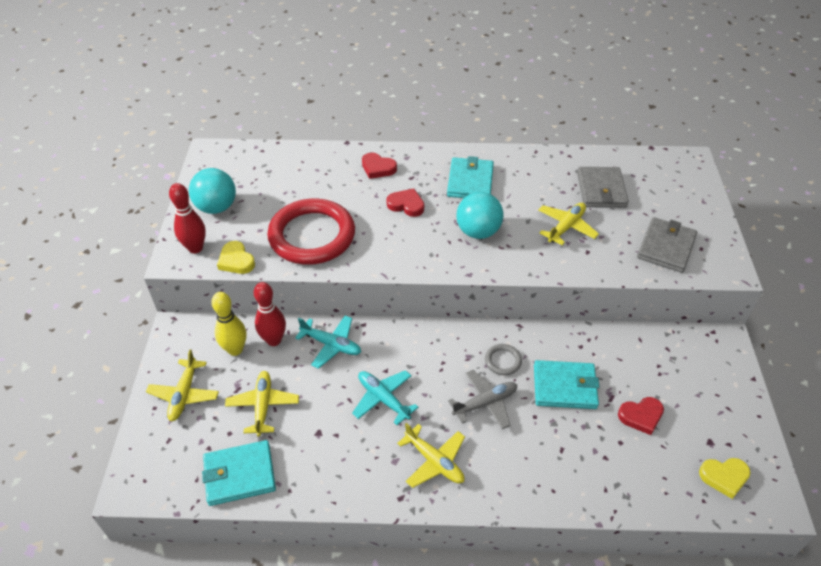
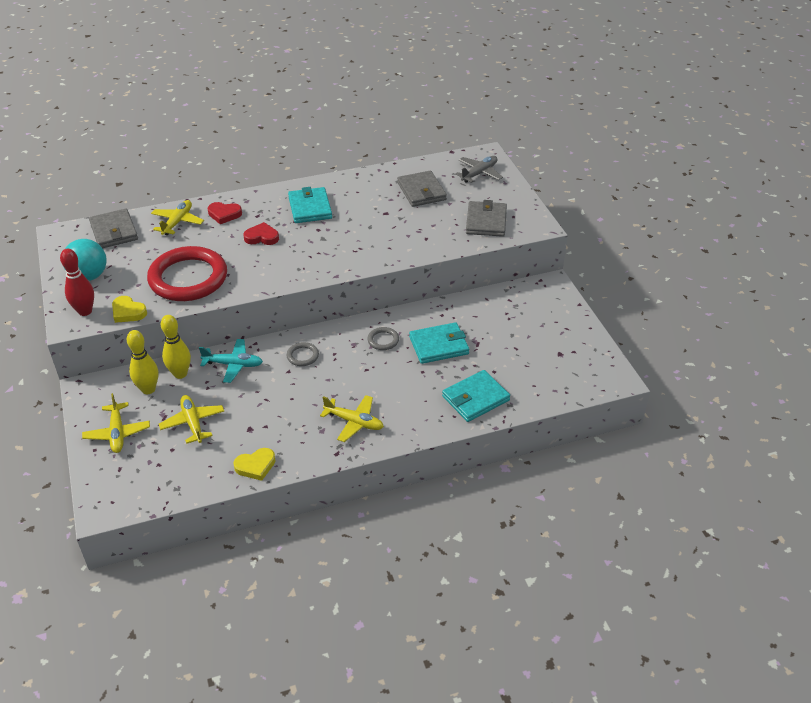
camera: 20 degrees left, 5 degrees down
(240, 475) = (195, 475): turquoise wallet -> turquoise wallet (475, 398)
(262, 161) = (114, 231): none -> grey wallet
(274, 340) = (180, 374): red bowling pin -> yellow bowling pin
(383, 399) = (295, 391): turquoise plane -> none
(407, 355) = (302, 356): none -> grey ring
(478, 232) = (331, 243): turquoise ball -> none
(485, 403) = (380, 372): grey plane -> grey plane (479, 173)
(566, 227) = (403, 224): yellow plane -> yellow plane (177, 222)
(641, 416) = (504, 350): red heart -> none
(724, 477) = (576, 373): yellow heart -> yellow heart (255, 466)

